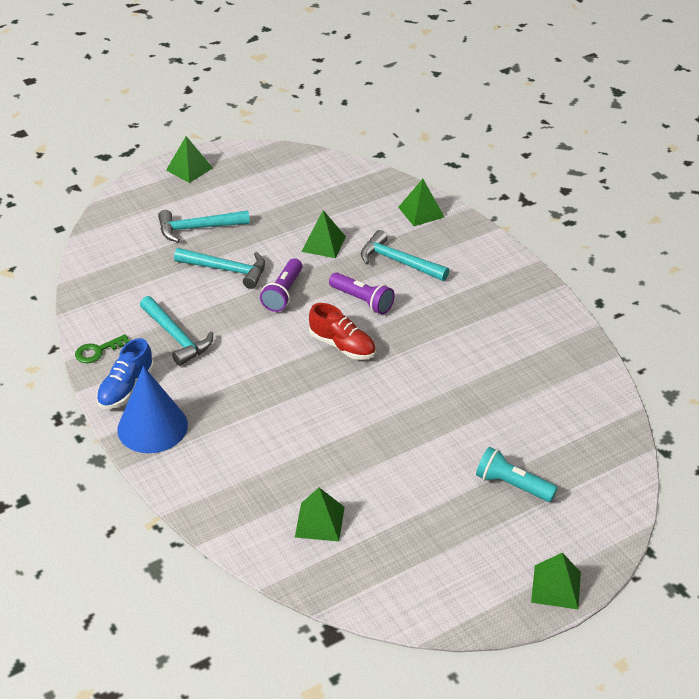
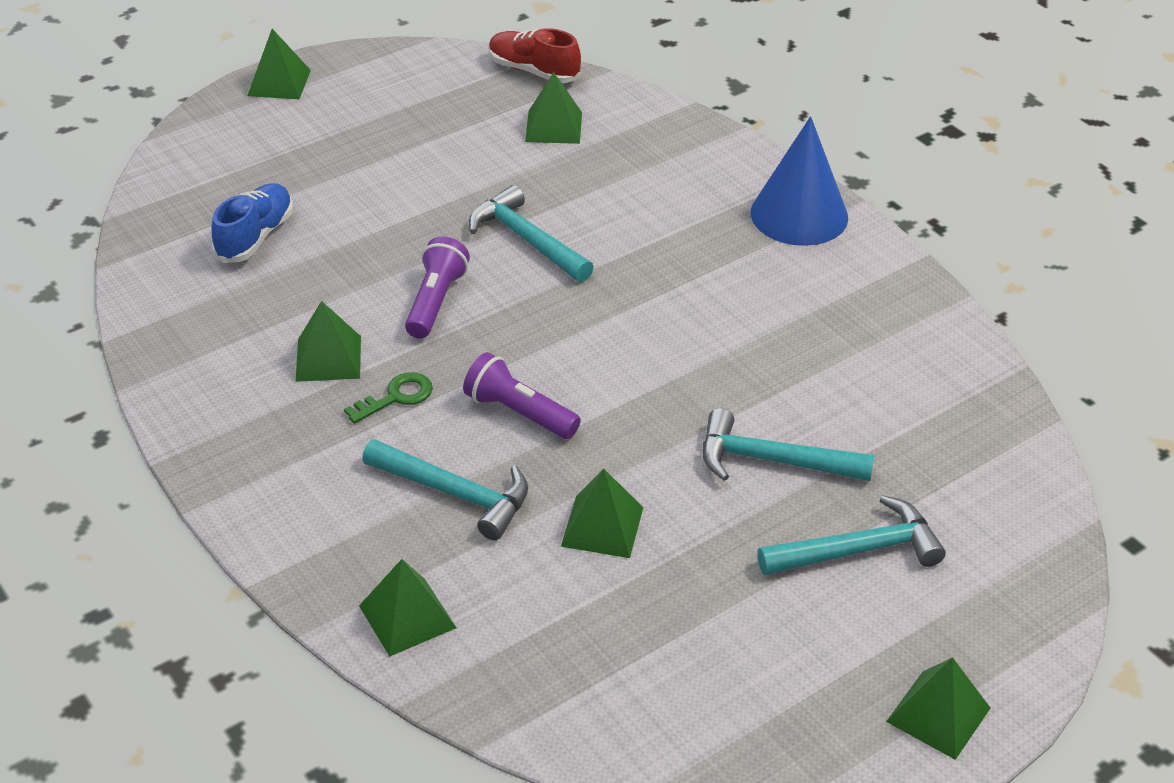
camera: 175 degrees right, 0 degrees up
(97, 351) = (928, 310): green key -> green key (396, 397)
(126, 388) = (859, 260): blue shoe -> blue shoe (255, 237)
(176, 337) = (815, 337): turquoise hammer -> turquoise hammer (527, 240)
(283, 293) = (659, 420): purple flashlight -> purple flashlight (436, 301)
(342, 346) = (546, 335): red shoe -> red shoe (533, 71)
(476, 338) = (328, 358): none -> green pyramid
(512, 485) = (310, 171): turquoise flashlight -> none

